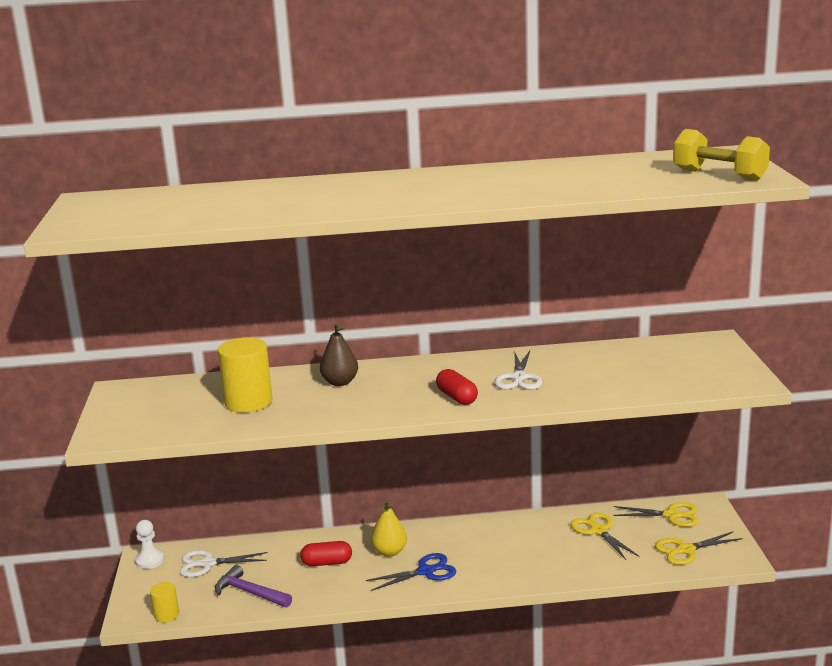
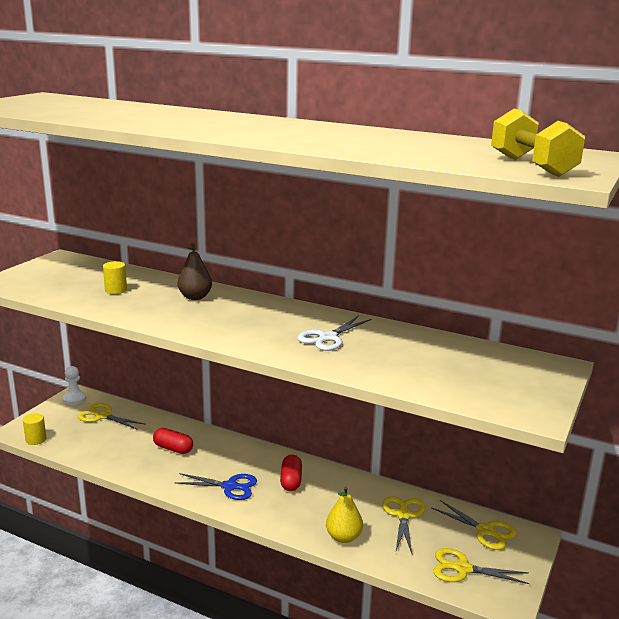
camera: 30 degrees right, 0 degrees up
(208, 564) = (102, 416): white scissors -> yellow scissors
(248, 402) = (116, 290): yellow cylinder -> yellow cylinder, size x0.53
(250, 592) = (100, 447): purple hammer -> none
(389, 552) = (224, 460): yellow pear -> yellow pear (343, 537)
(457, 397) = (255, 336): red capsule -> red capsule (291, 481)

